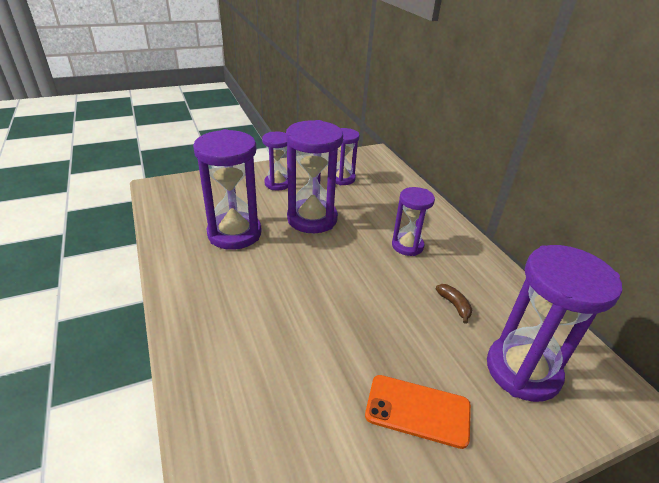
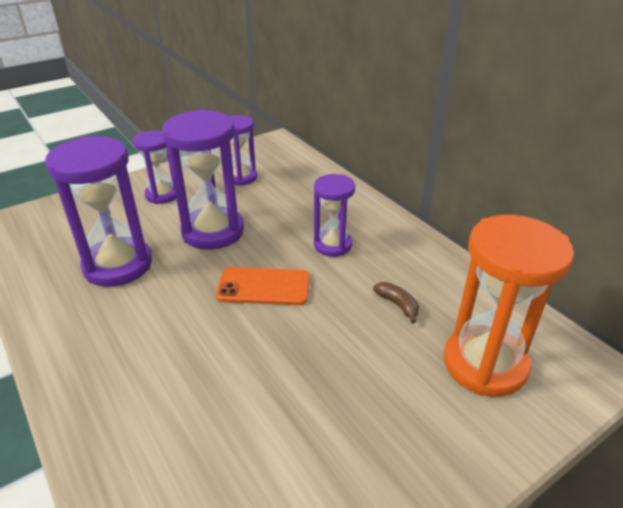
camera: 10 degrees left, 0 degrees up
(417, 411) = (376, 434): orange phone -> orange phone (264, 287)
(522, 370) = (484, 364): purple hourglass -> orange hourglass

